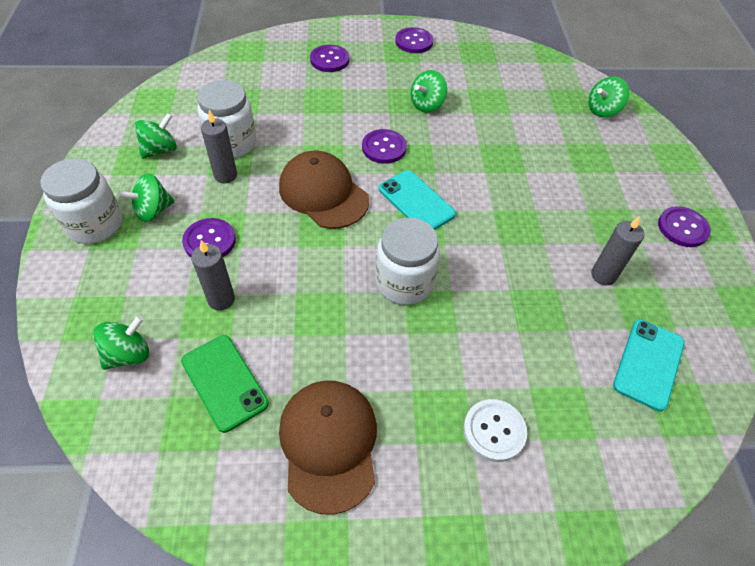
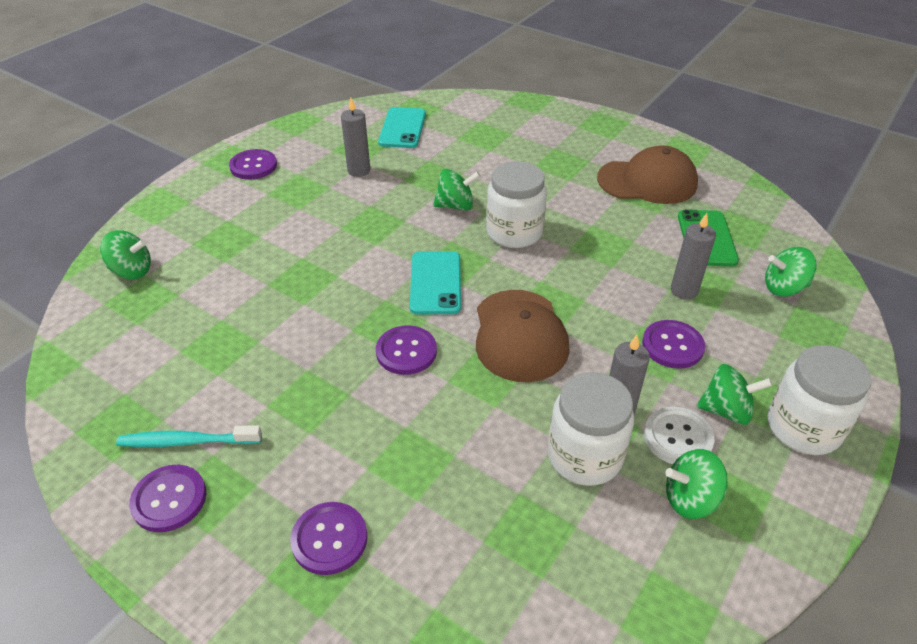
camera: 140 degrees left, 10 degrees down
(329, 444) = (647, 181): brown cap -> brown cap turned 120 degrees counterclockwise
(427, 105) = (294, 379): green spinning top -> green spinning top (455, 206)
(438, 60) = (187, 441): none -> turquoise toothbrush
(494, 431) = (536, 145): white button -> white button (678, 437)
(648, 364) = (402, 128): turquoise phone -> turquoise phone turned 60 degrees counterclockwise

